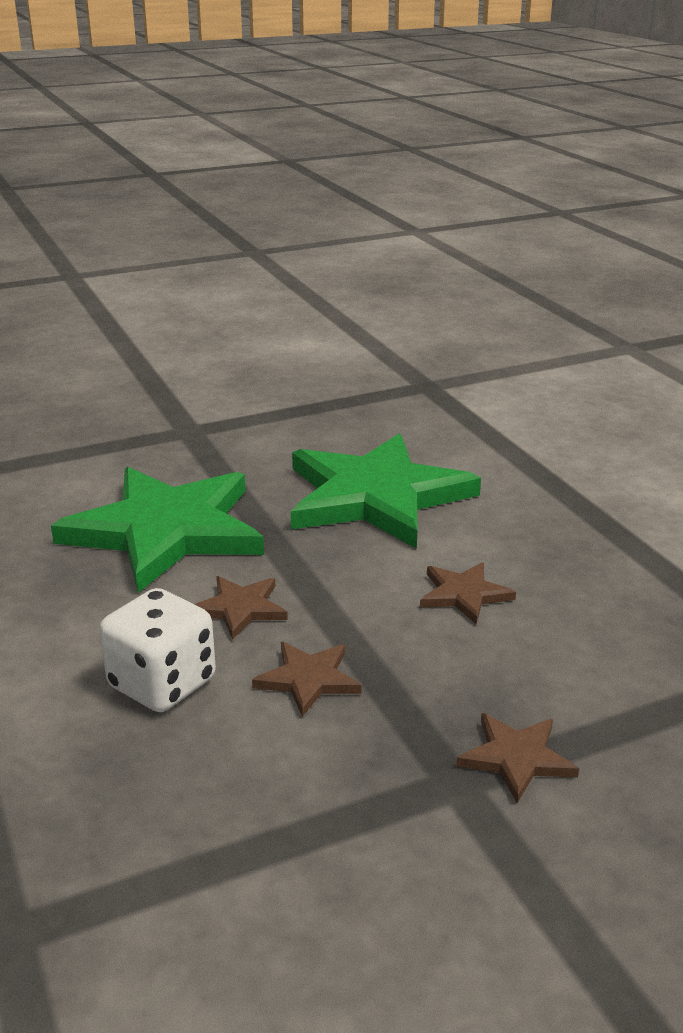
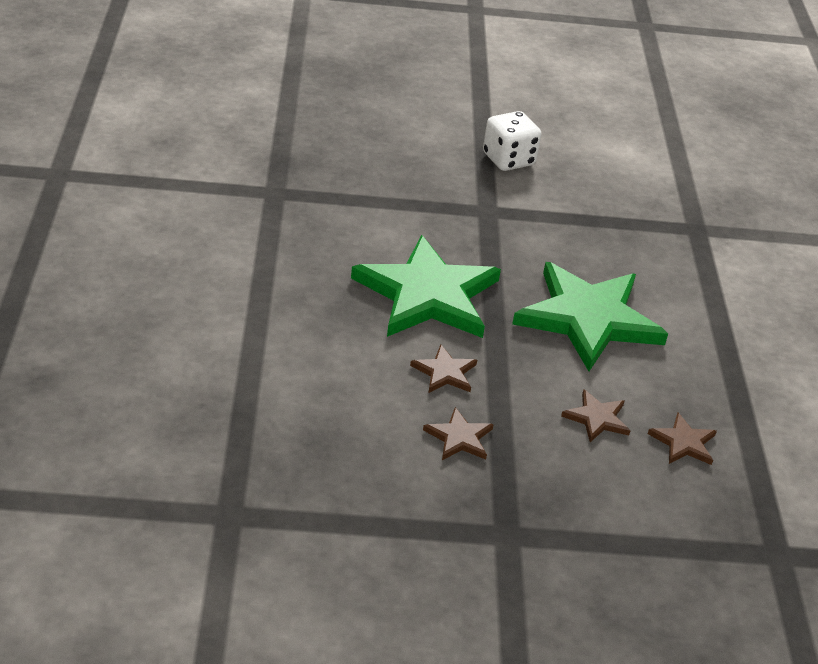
camera: 20 degrees right, 10 degrees up
(162, 684) = (371, 406): white dice -> white dice (508, 160)
(516, 758) = (552, 536): brown star -> brown star (683, 442)

